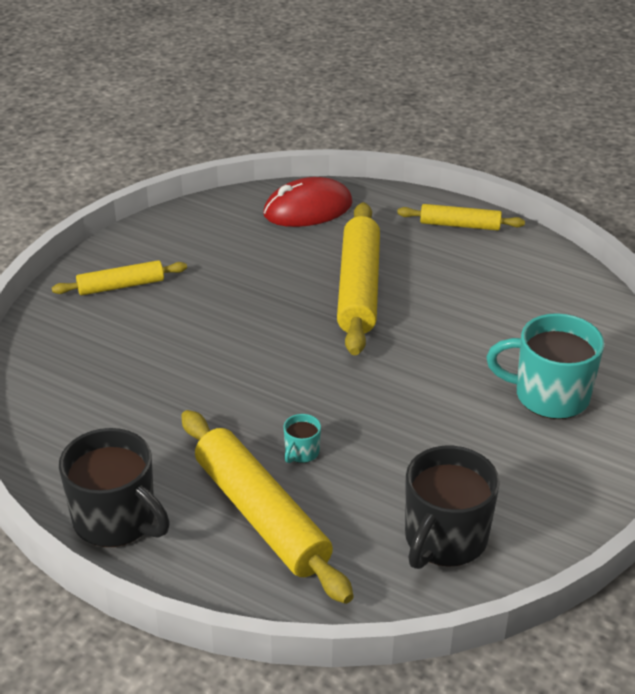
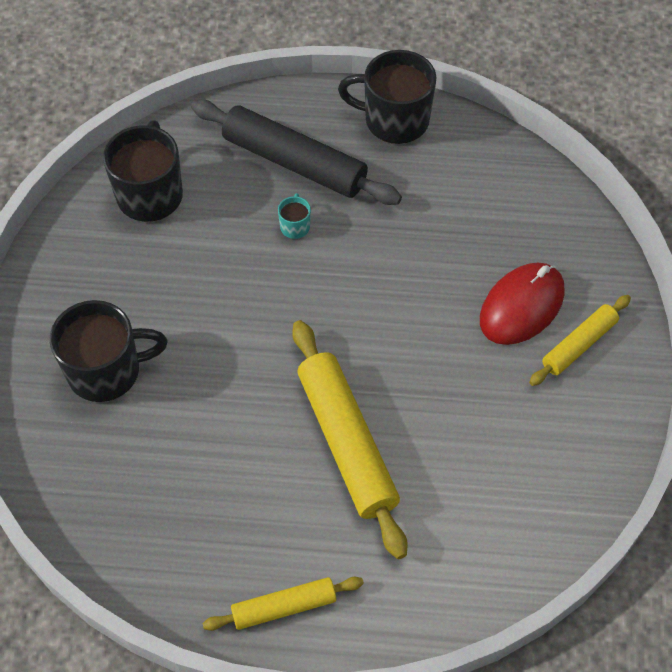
camera: 155 degrees right, 20 degrees up
(261, 515) = (294, 163): yellow rolling pin -> black rolling pin
(308, 209) = (474, 557): red mouse -> red mouse (521, 306)
(549, 395) = (106, 371): turquoise mug -> black mug

